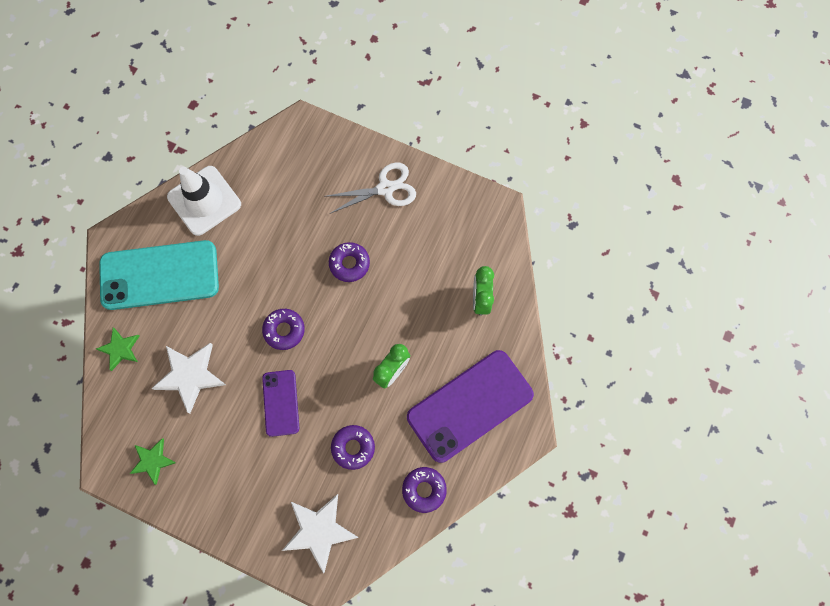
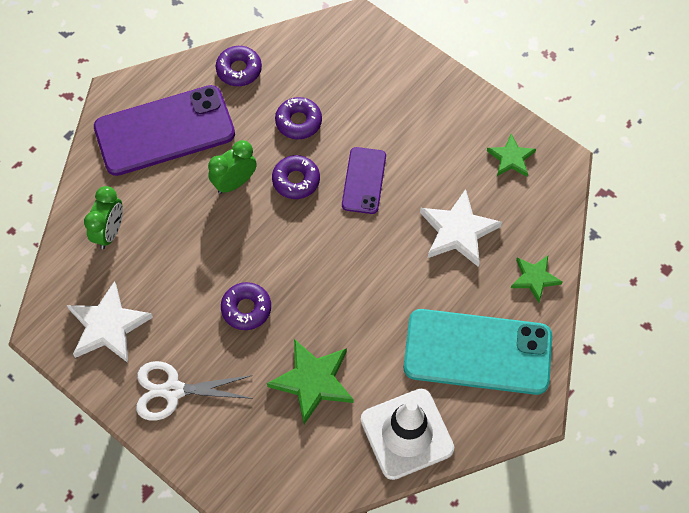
camera: 165 degrees left, 10 degrees down
(283, 221) = (313, 381): none -> green star
(284, 330) = (342, 253): purple donut -> purple donut (296, 180)
(319, 531) = (353, 60): white star -> white star (108, 326)

